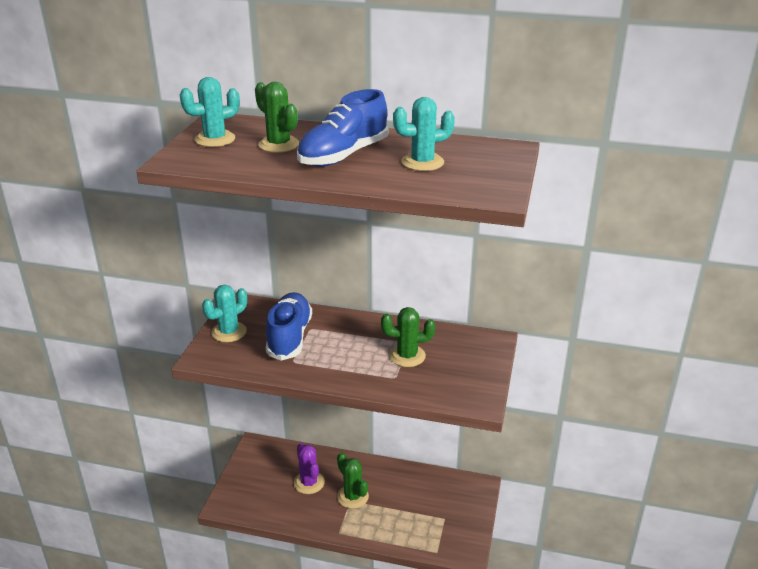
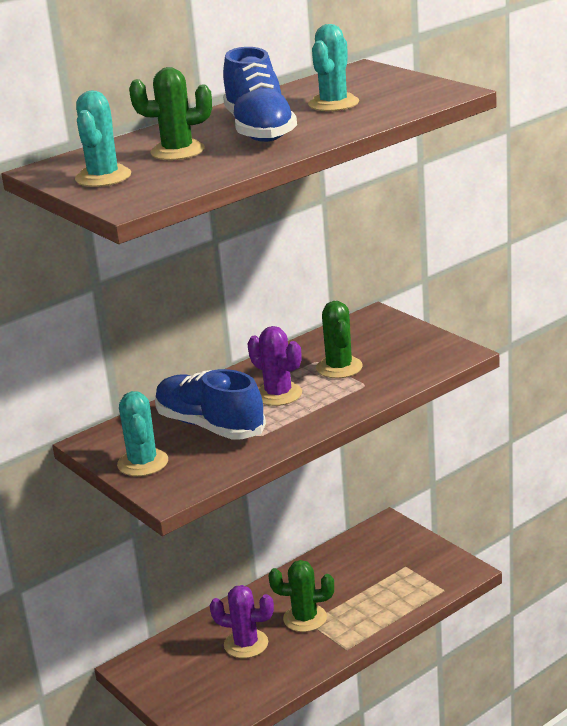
camera: 50 degrees left, 5 degrees down
(350, 346) = (278, 394): none -> purple cactus
(407, 356) = (339, 367): green cactus -> green cactus turned 45 degrees counterclockwise

